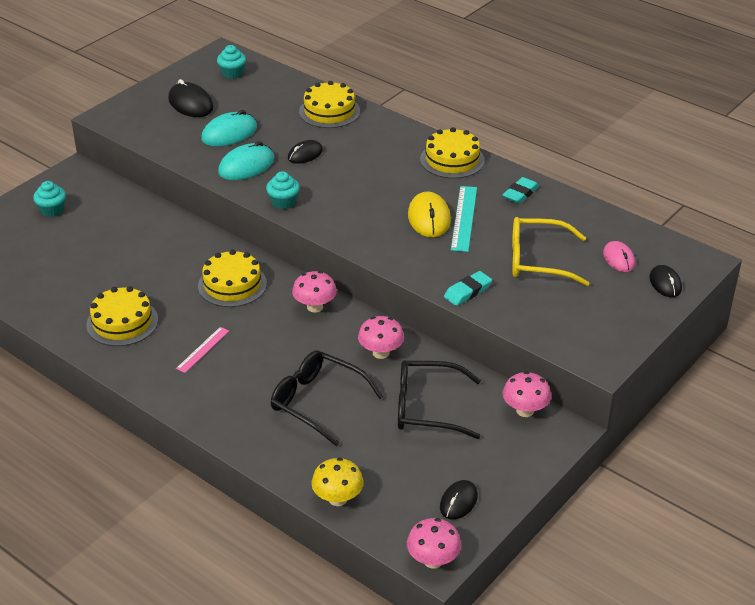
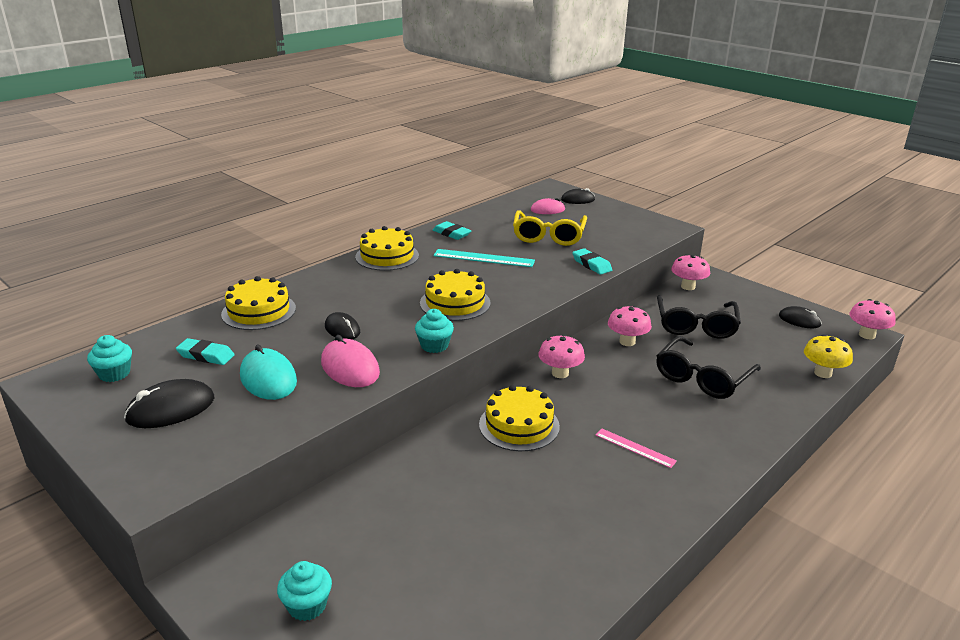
camera: 85 degrees left, 10 degrees down
(122, 322) = (589, 515): yellow cake -> yellow cake (455, 303)
(246, 166) = (350, 367): turquoise mouse -> pink mouse
(259, 102) = (206, 355): none -> turquoise eraser
(429, 218) = (480, 273): yellow mouse -> none

